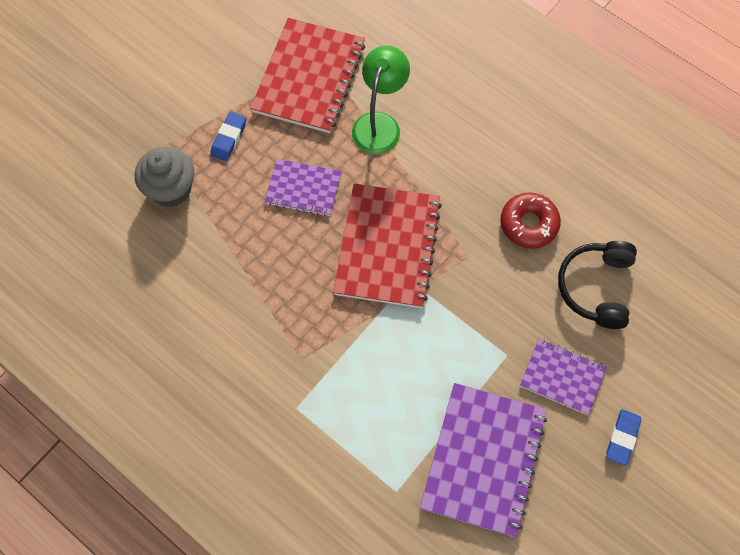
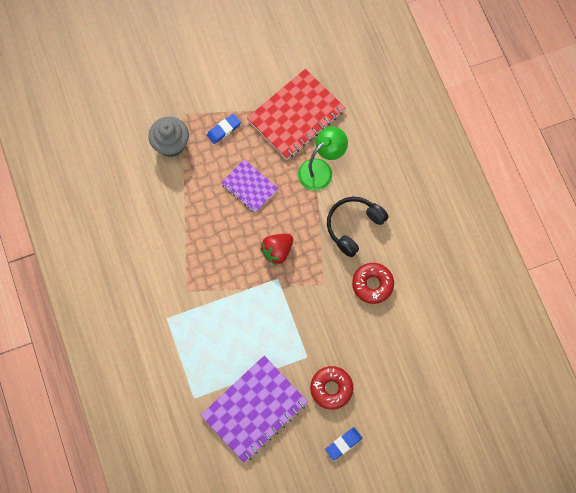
camera: 30 degrees right, 5 degrees up
(387, 247) = (277, 251): red notebook -> red strawberry
(562, 377) = (331, 388): purple notebook -> red donut
(596, 287) = (388, 346): black headphones -> black headphones (353, 226)

